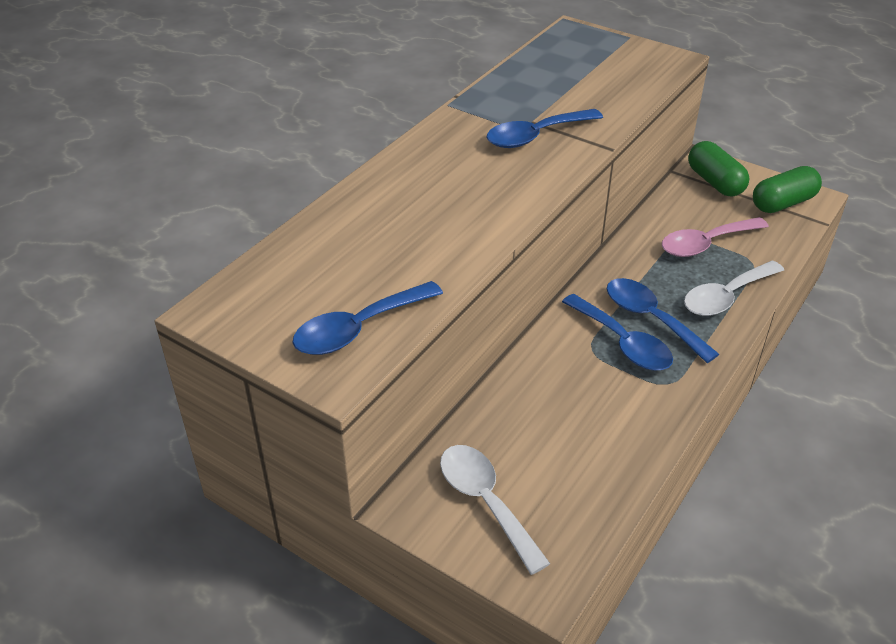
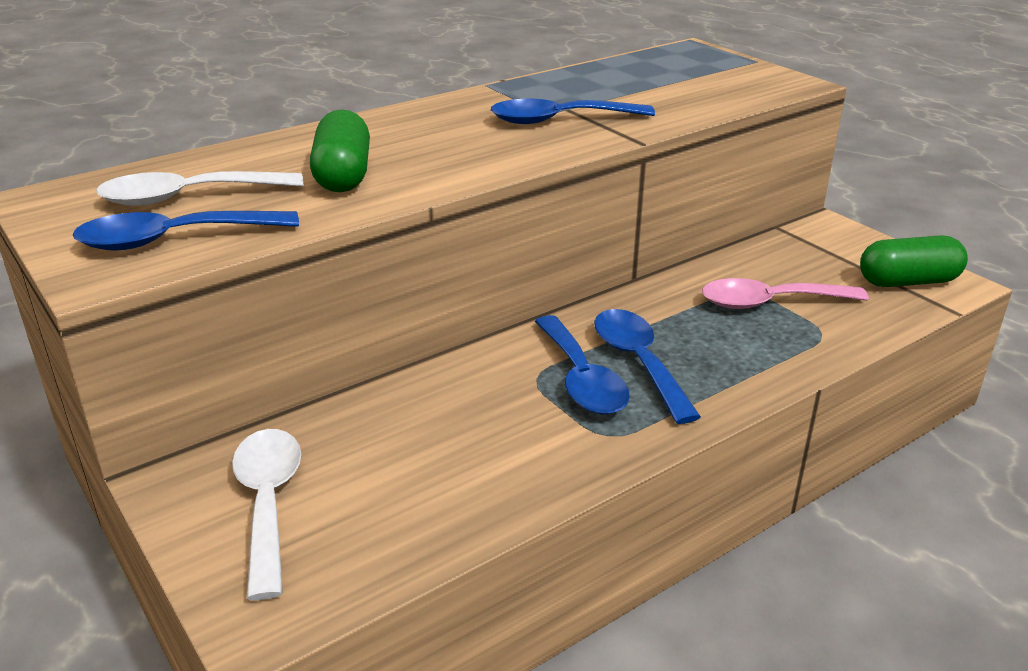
camera: 20 degrees right, 10 degrees down
(715, 182) = (826, 246): green capsule -> green capsule (343, 175)
(726, 297) = (758, 361): white spoon -> white spoon (187, 197)

